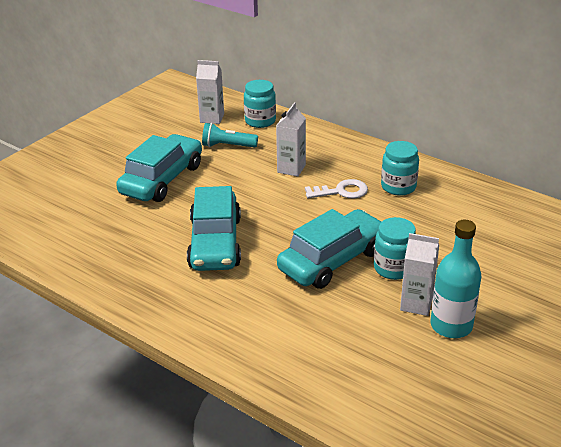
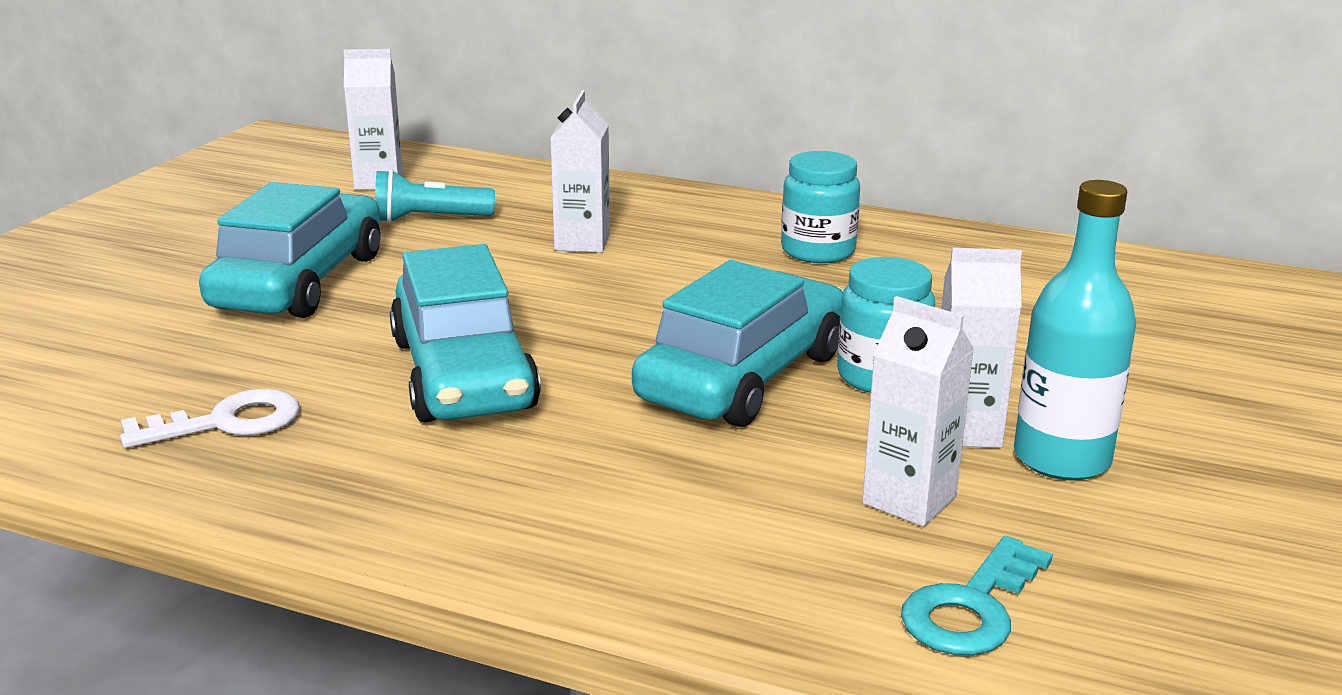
camera: 15 degrees left, 10 degrees down
(260, 121) = (484, 179): turquoise jar -> none
(341, 191) = (705, 267): white key -> white key (226, 422)
(374, 337) = (909, 500): none -> white carton
(375, 394) = (971, 607): none -> turquoise key

